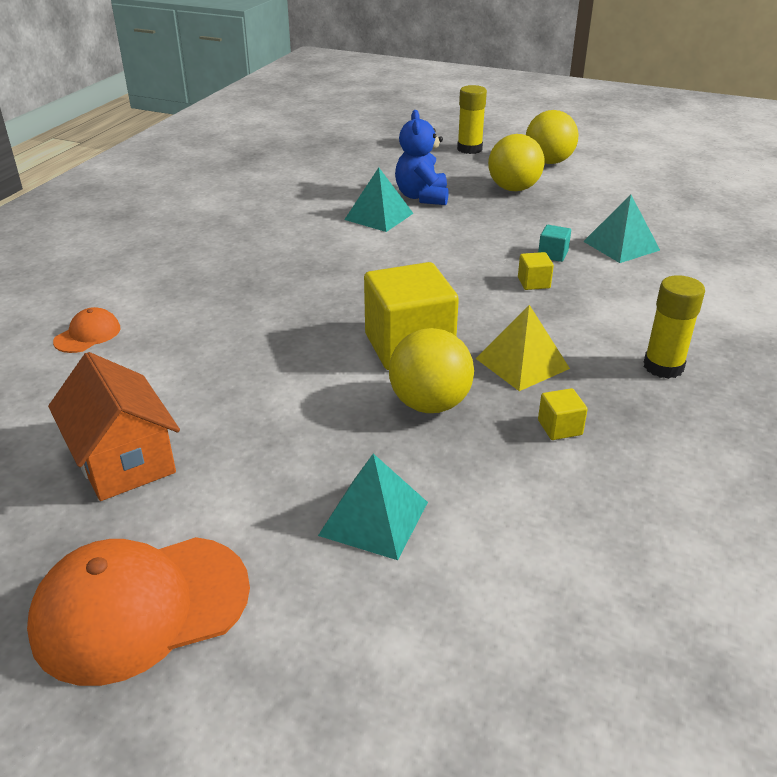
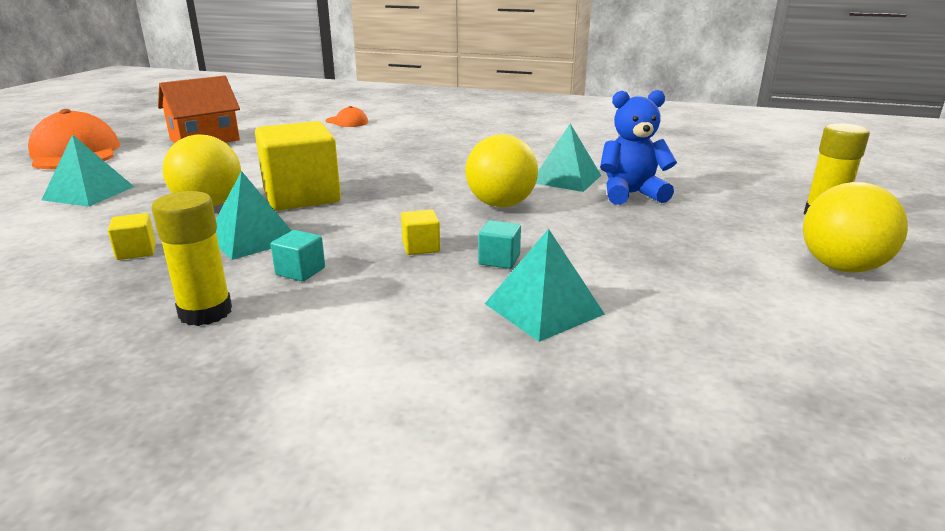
camera: 85 degrees right, 10 degrees down
(513, 189) = (701, 241): yellow ball -> yellow ball (501, 204)
(522, 363) = (253, 238): yellow pyramid -> turquoise pyramid
(586, 332) = (300, 271): none -> turquoise cube

